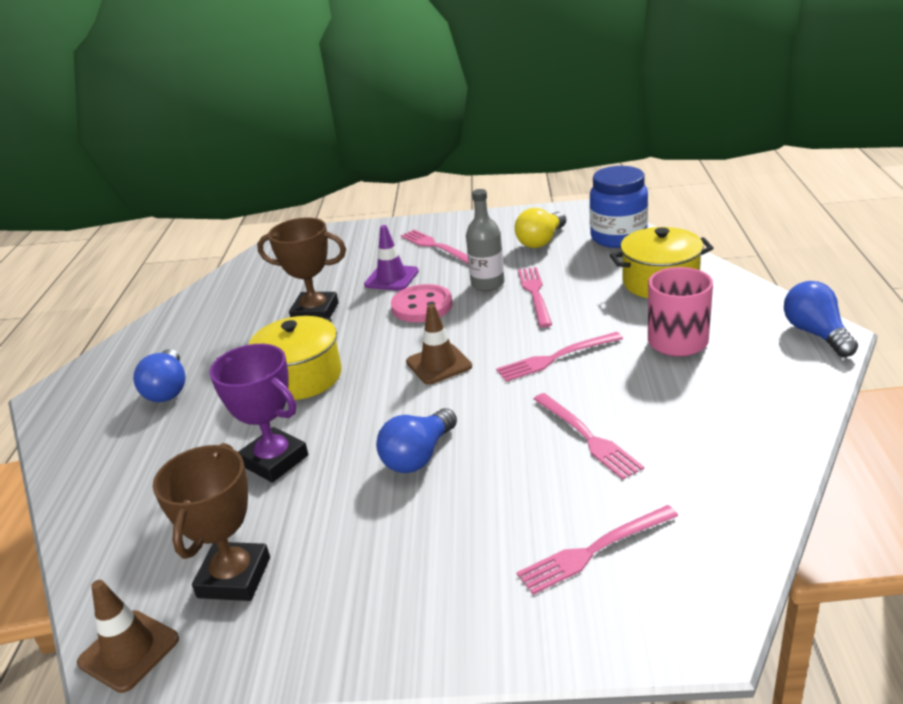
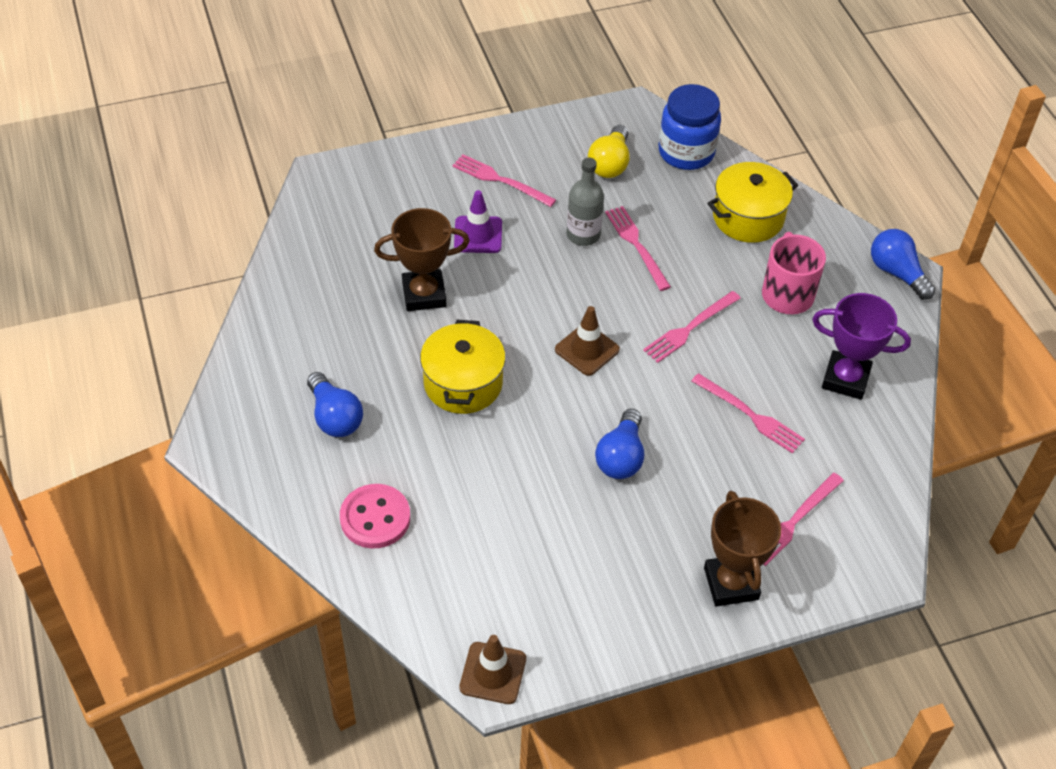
camera: 25 degrees left, 20 degrees up
(234, 577) = (535, 598): brown trophy -> brown trophy (731, 583)
(274, 460) = (497, 482): purple trophy -> purple trophy (845, 379)
(422, 306) = (532, 273): pink button -> pink button (375, 518)

